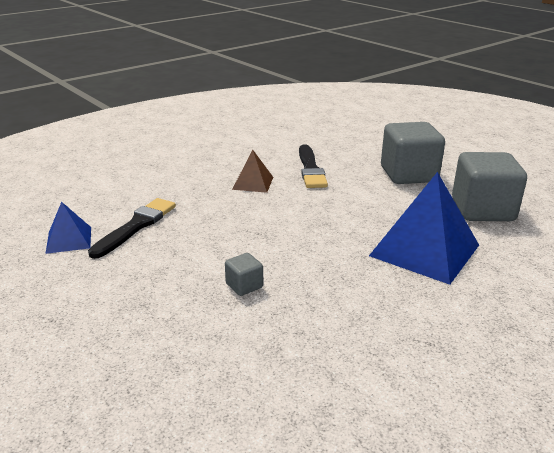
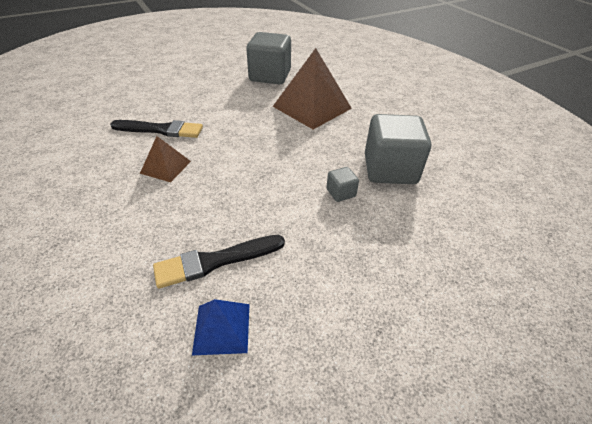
camera: 80 degrees left, 15 degrees up
(136, 226) = (215, 261): black brush -> black brush turned 60 degrees counterclockwise
(408, 174) = (203, 88): grey cube -> grey cube (390, 169)
(425, 250) = (312, 107): blue pyramid -> brown pyramid

